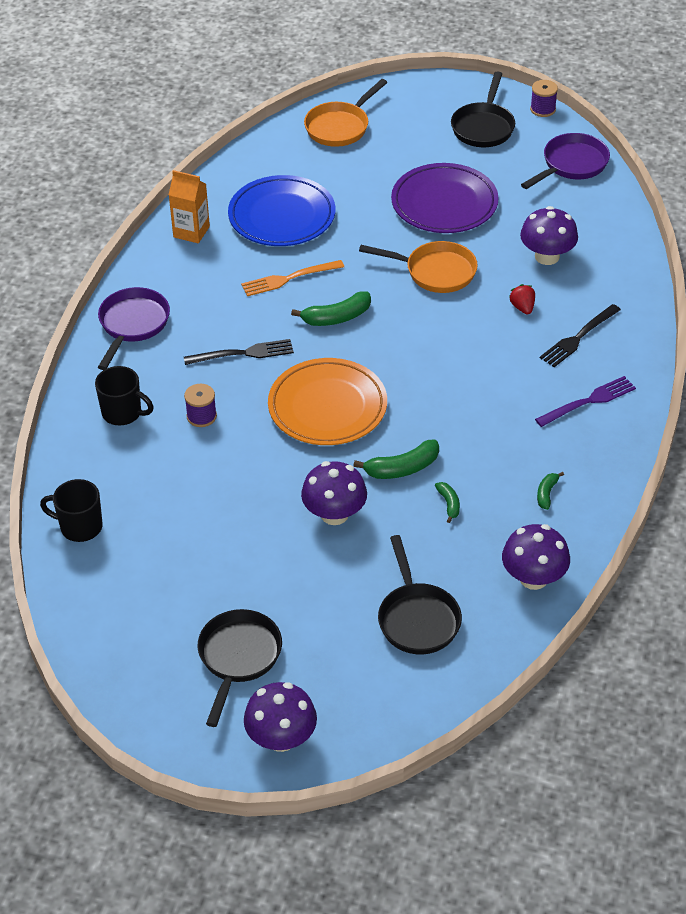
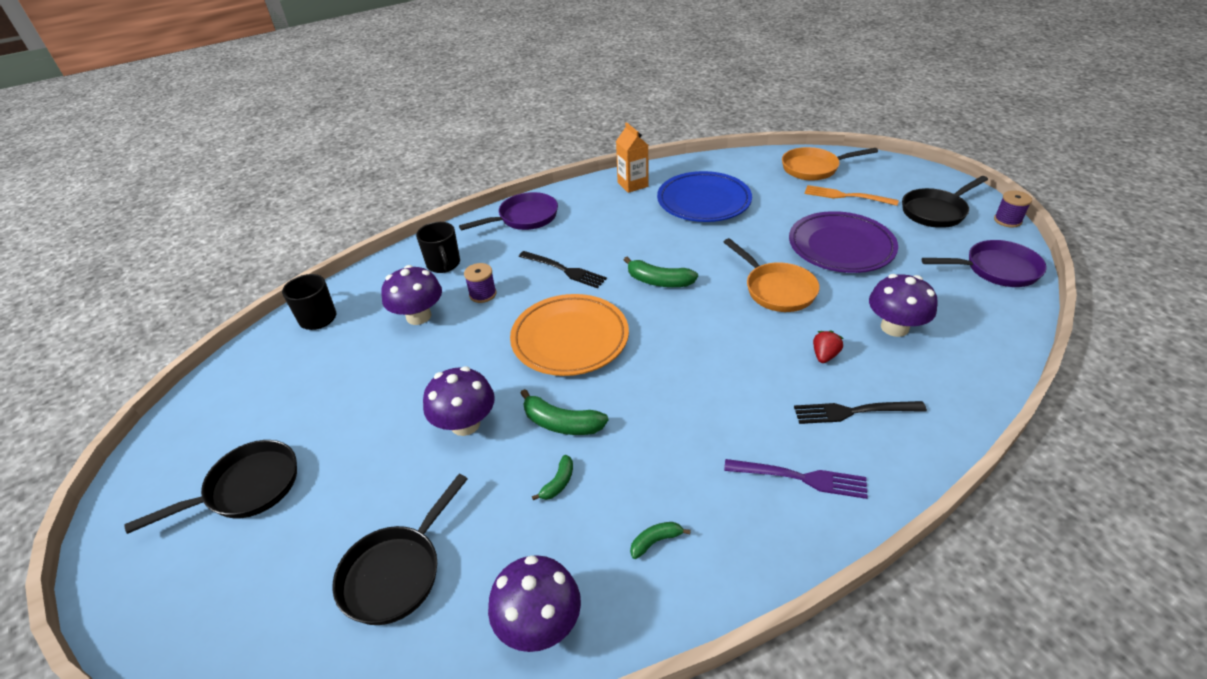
camera: 45 degrees right, 5 degrees down
(281, 738) = (163, 590): purple mushroom -> purple mushroom (418, 316)
(288, 279) = (657, 240): orange fork -> orange fork (846, 196)

